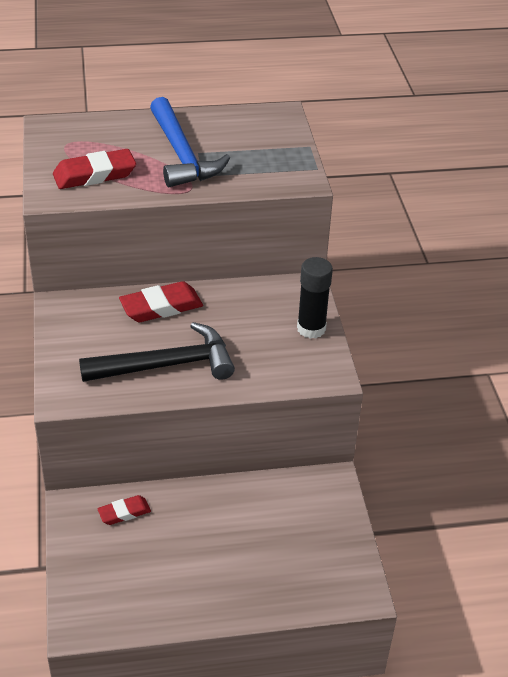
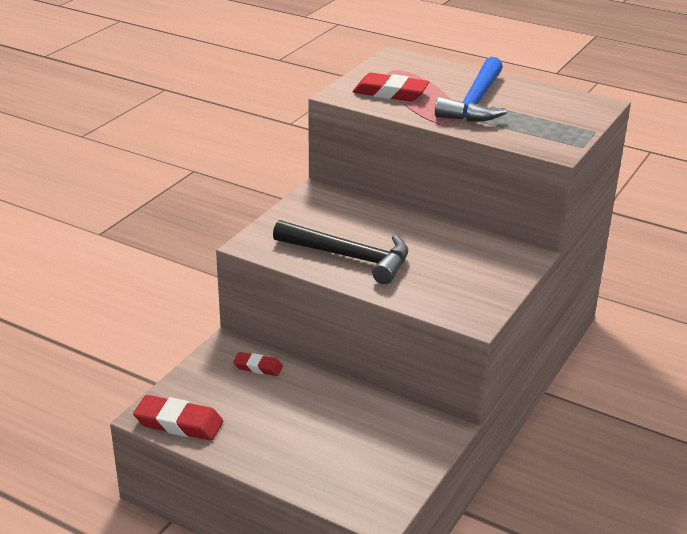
camera: 40 degrees right, 10 degrees down
(161, 307) = (390, 221): red eraser -> red eraser (179, 423)
(311, 328) = (497, 283): black glue stick -> none

